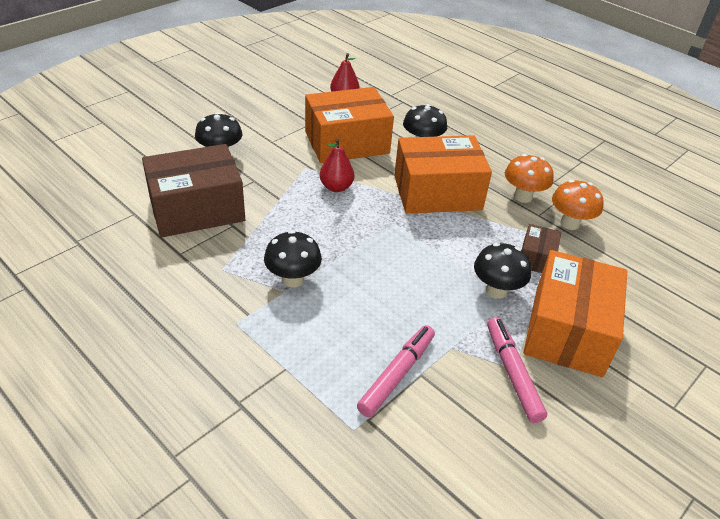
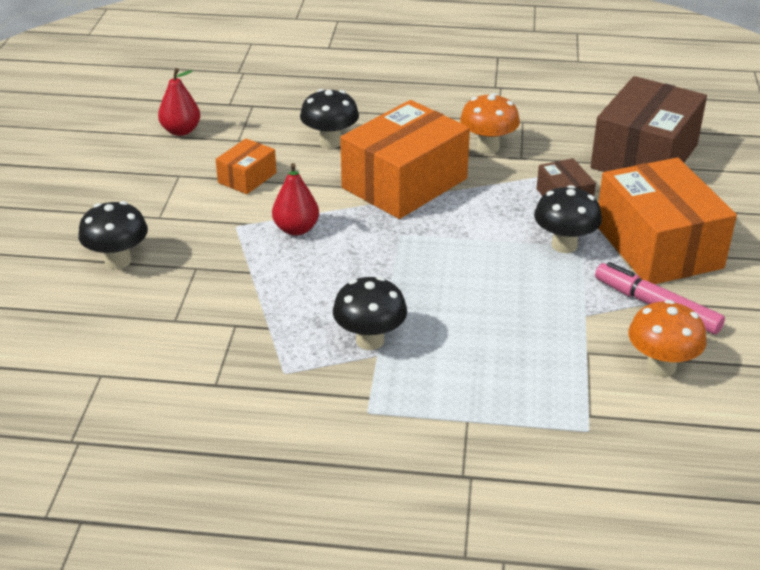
camera: 35 degrees left, 5 degrees down
(197, 209) = (171, 330): brown box -> brown box (644, 156)
(347, 142) = (247, 178): orange box -> orange box, size x0.47
(397, 375) = (569, 365): pink marker -> none
(570, 223) = (556, 152): orange mushroom -> orange mushroom (661, 366)

